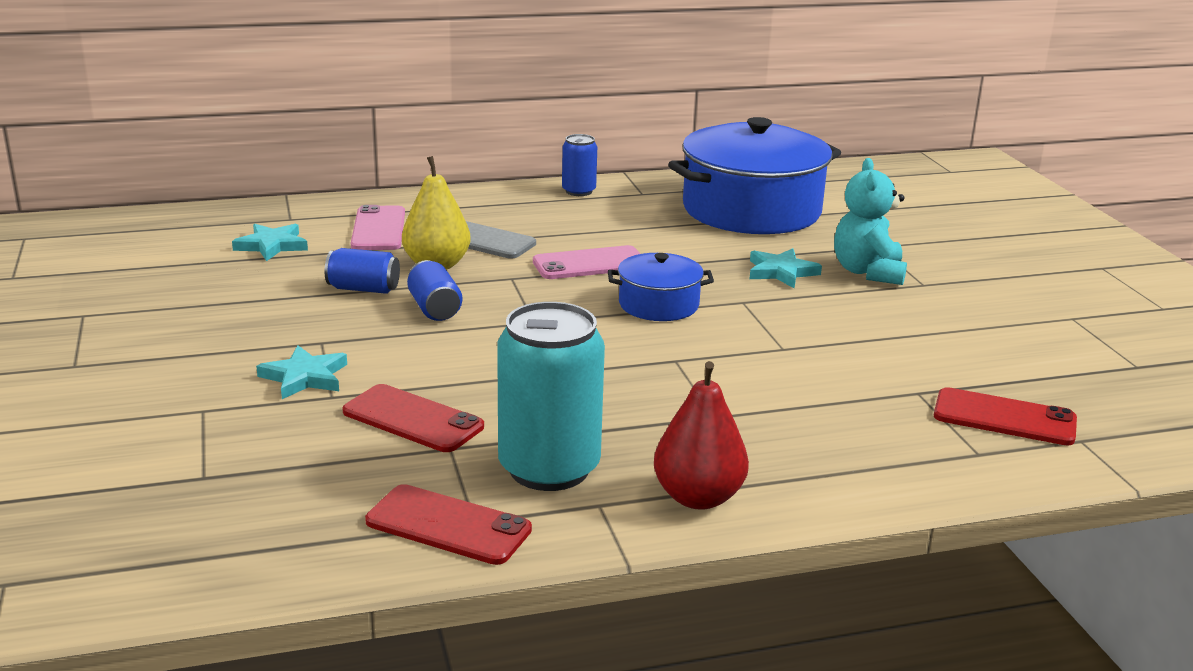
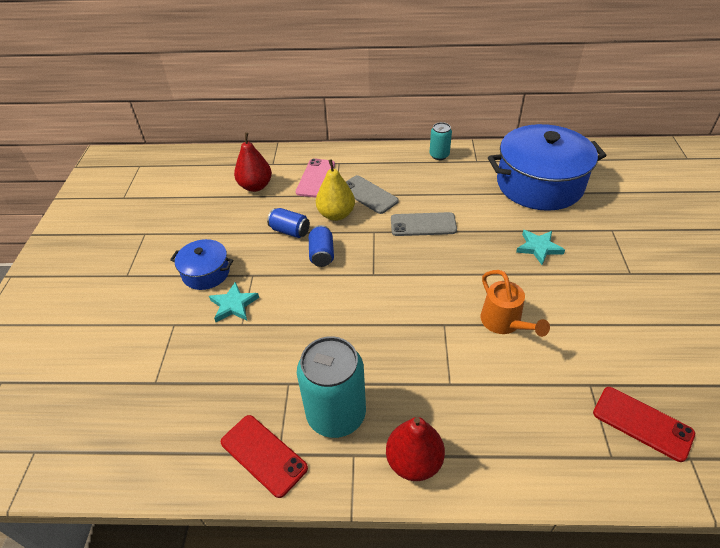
camera: 20 degrees right, 20 degrees up
(272, 245) = (255, 186): turquoise star -> red pear
(413, 419) = (277, 353): red phone -> none
(578, 191) = (439, 155): blue can -> turquoise can
(589, 264) = (423, 225): pink phone -> grey phone
(658, 305) = (451, 269): blue pot -> blue pot (206, 273)
(767, 349) = (504, 323): none -> orange watering can
(868, 272) = (596, 255): turquoise teddy bear -> none

